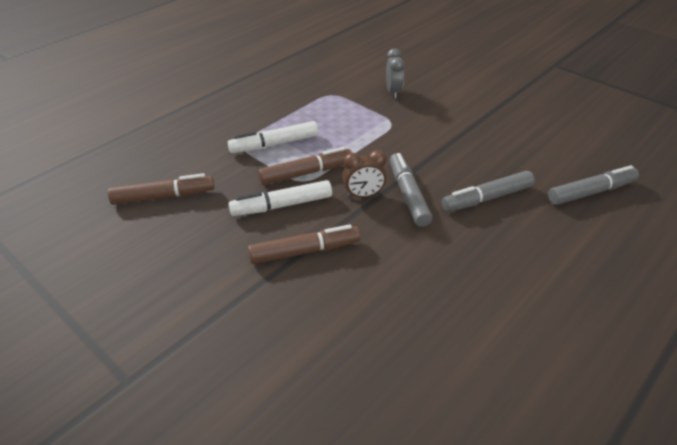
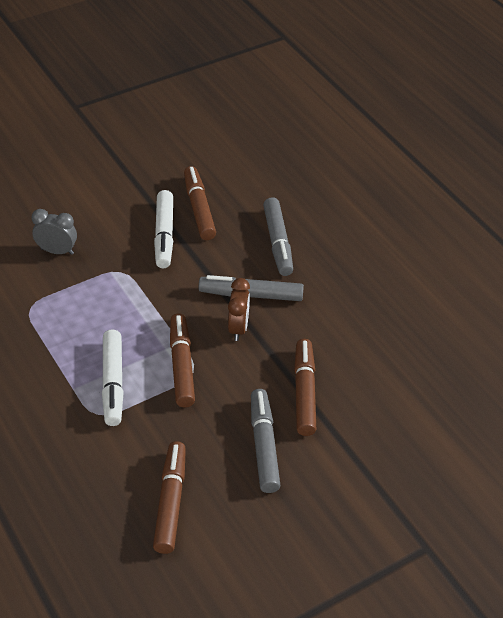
camera: 75 degrees left, 5 degrees up
(282, 205) = (229, 397): white marker -> white marker (164, 235)
(492, 145) = (199, 209): none -> brown marker
(591, 192) = (296, 174): grey marker -> grey marker (264, 445)

